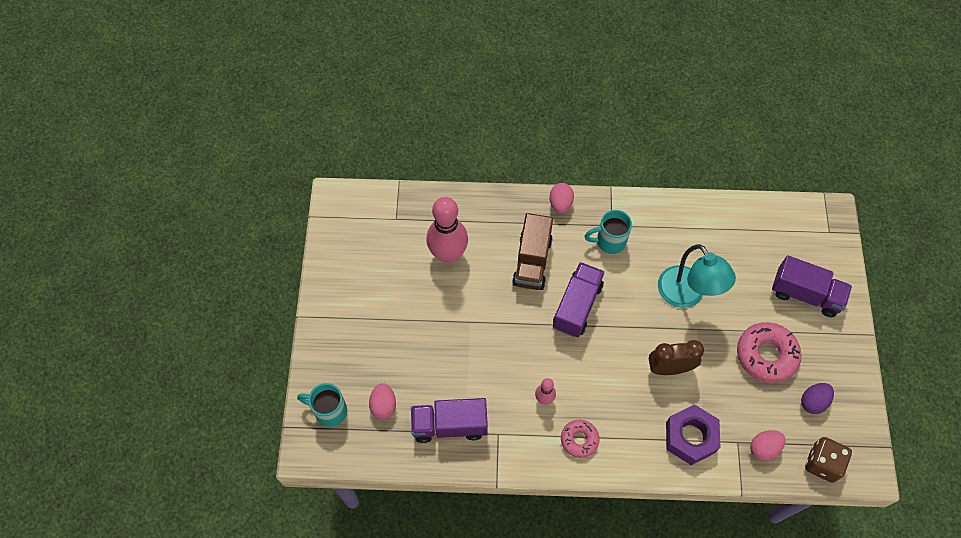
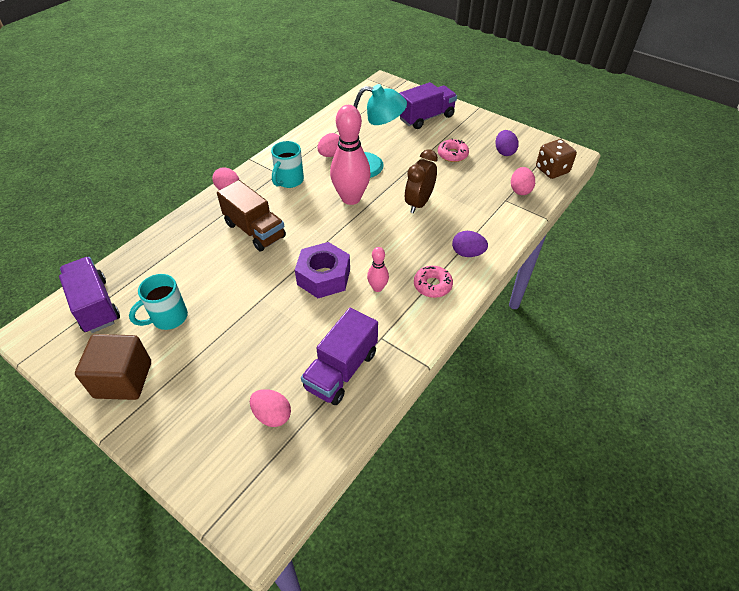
camera: 55 degrees left, 15 degrees down
(329, 411) = (230, 472): turquoise mug -> turquoise mug (168, 318)
(344, 290) = (123, 379): none -> brown cube
(448, 254) = (185, 279): pink bowling pin -> pink bowling pin (351, 198)
(577, 306) = (320, 225): purple truck -> purple truck (95, 306)
(638, 447) = (467, 253): none -> purple egg
(672, 248) = (330, 155): none -> pink egg
(690, 437) = (482, 221): purple nut -> purple nut (323, 277)
(766, 355) = (452, 154): pink donut -> pink donut, size x0.59

